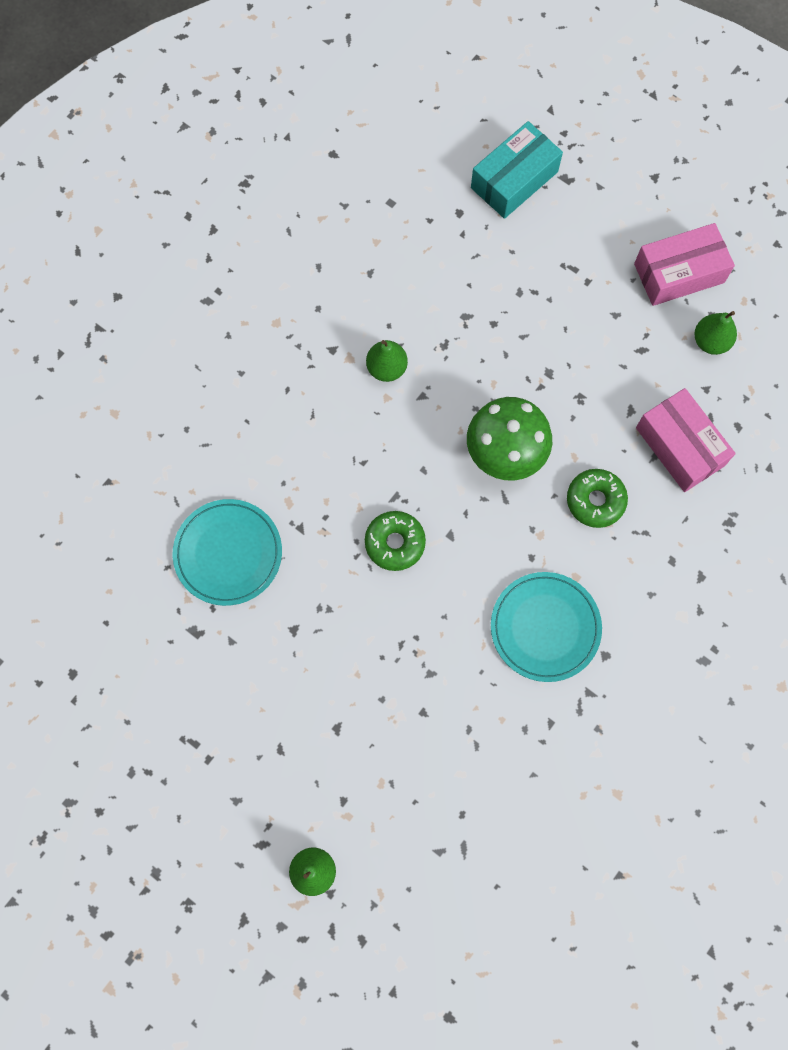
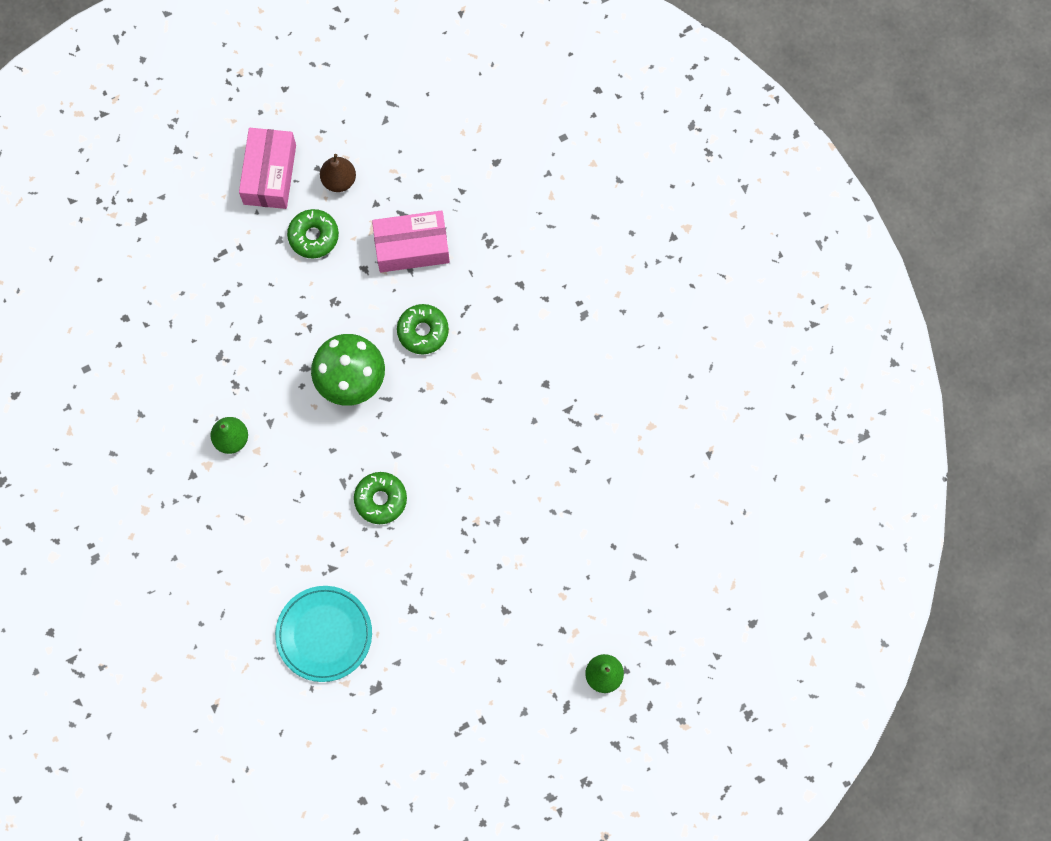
camera: 65 degrees left, 0 degrees up
(514, 180) = (119, 260): turquoise box -> none
(545, 627) = (503, 417): turquoise plate -> none
(637, 345) = (313, 236): none -> green donut
(710, 341) = (339, 180): green pear -> brown pear

